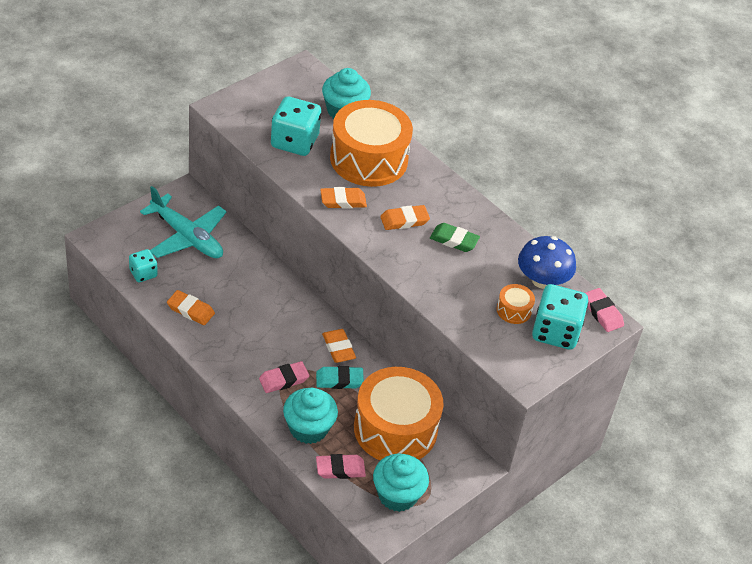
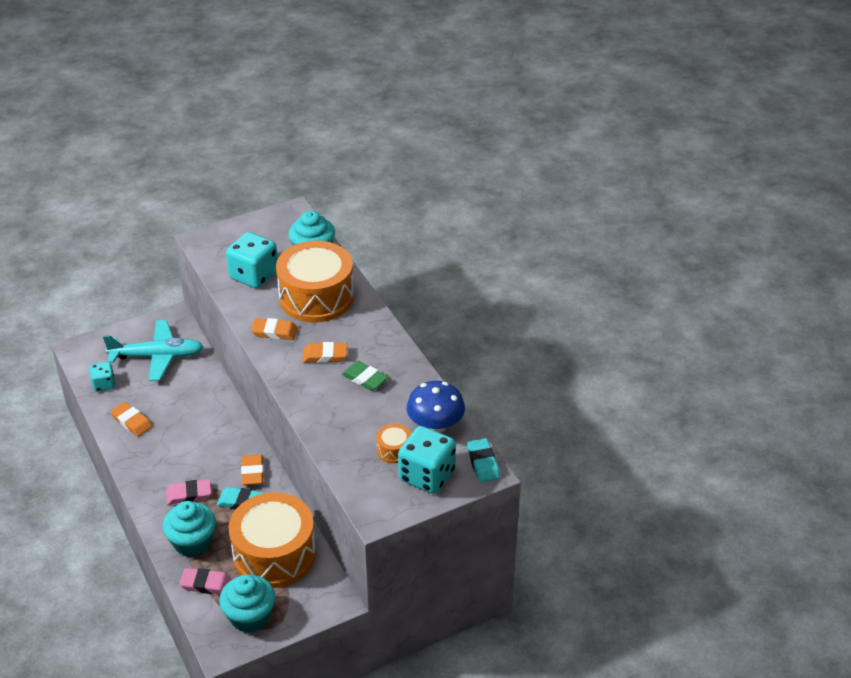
camera: 20 degrees right, 5 degrees down
(187, 237) = (157, 356): turquoise plane -> turquoise plane turned 60 degrees counterclockwise
(602, 312) = (483, 463): pink eraser -> turquoise eraser

